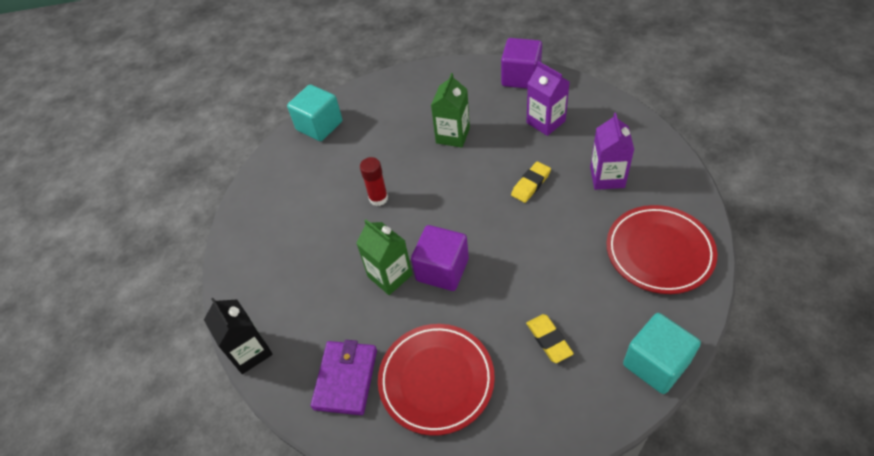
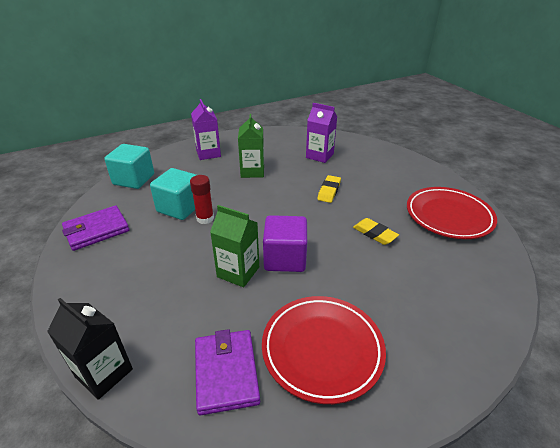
camera: 25 degrees left, 15 degrees down
(270, 192) = (97, 230): none -> purple wallet
(521, 77) = (288, 135): purple cube -> none
(549, 340) = (405, 291): yellow eraser -> yellow eraser (374, 234)
(607, 177) = (382, 179): purple carton -> purple carton (208, 153)
(655, 363) = (500, 289): turquoise cube -> turquoise cube (180, 208)

